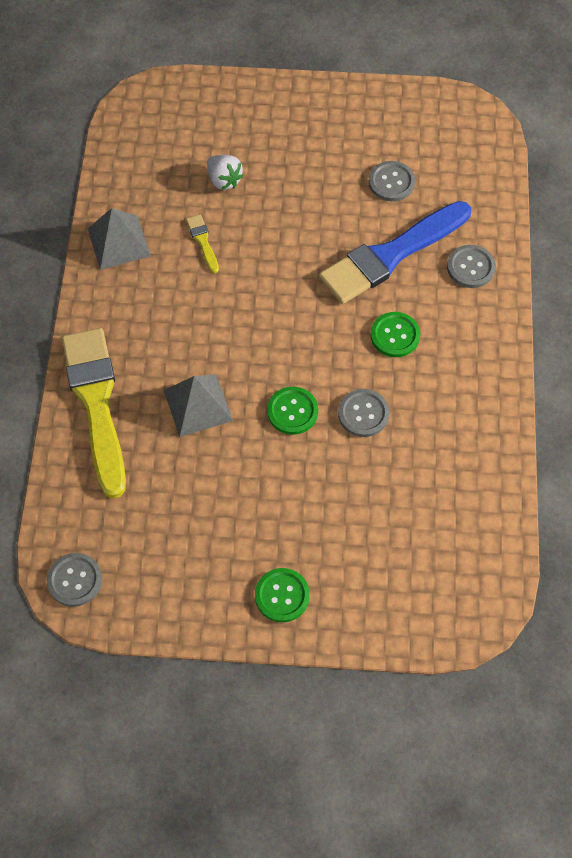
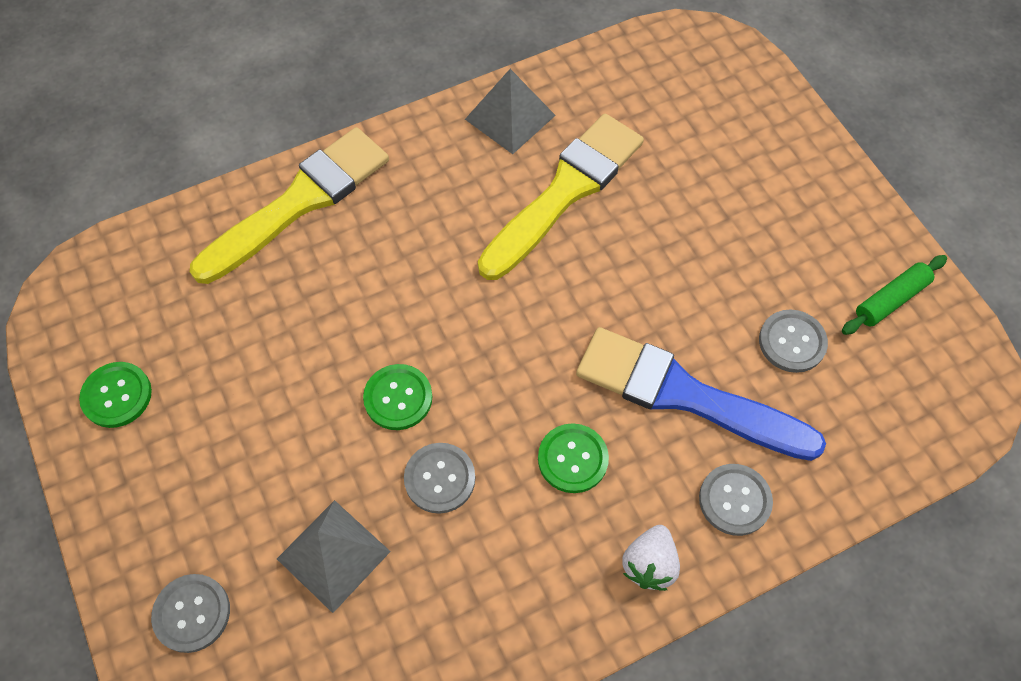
camera: 60 degrees right, 0 degrees up
(75, 580) = (79, 294): grey button -> grey button (192, 613)
(198, 405) = (351, 297): grey pyramid -> grey pyramid (333, 555)
(203, 241) = (565, 191): yellow brush -> yellow brush, size x2.48
(224, 180) = (660, 169): white strawberry -> white strawberry (649, 564)
(282, 595) = (149, 512): green button -> green button (117, 395)
(396, 118) = (891, 300): none -> green rolling pin

